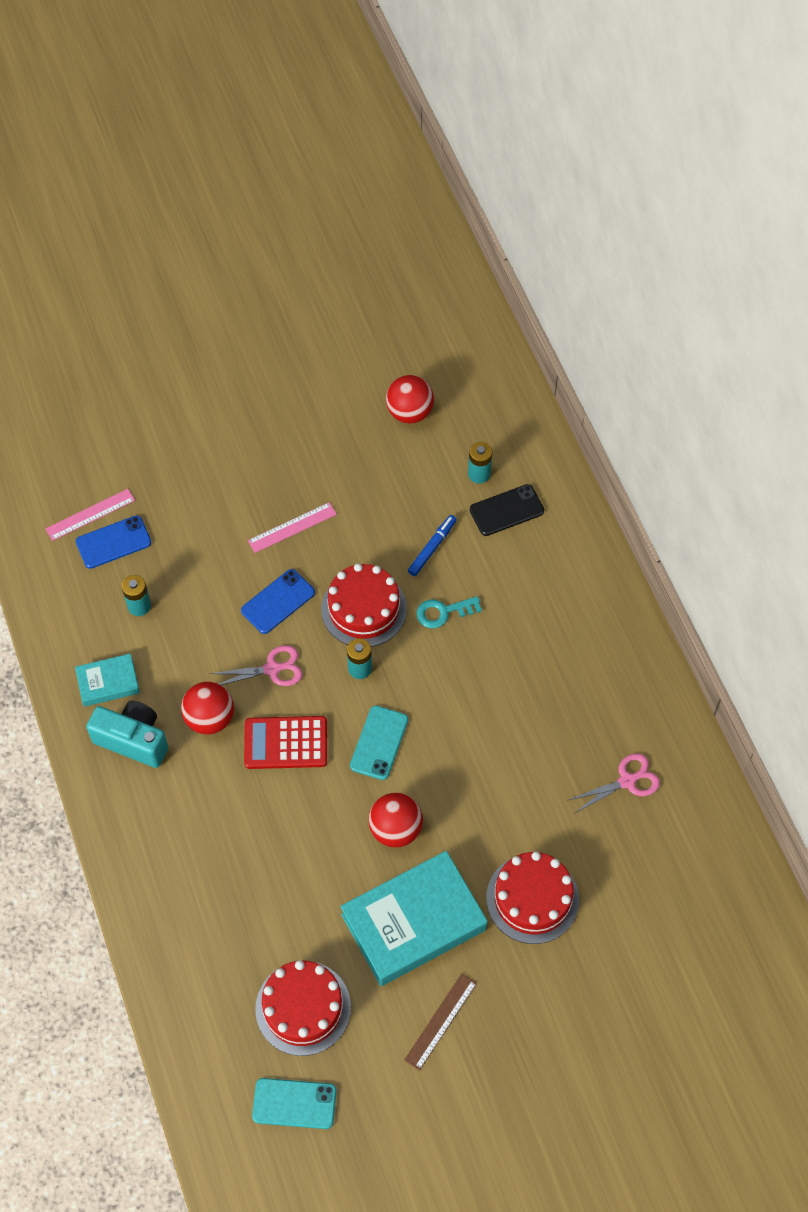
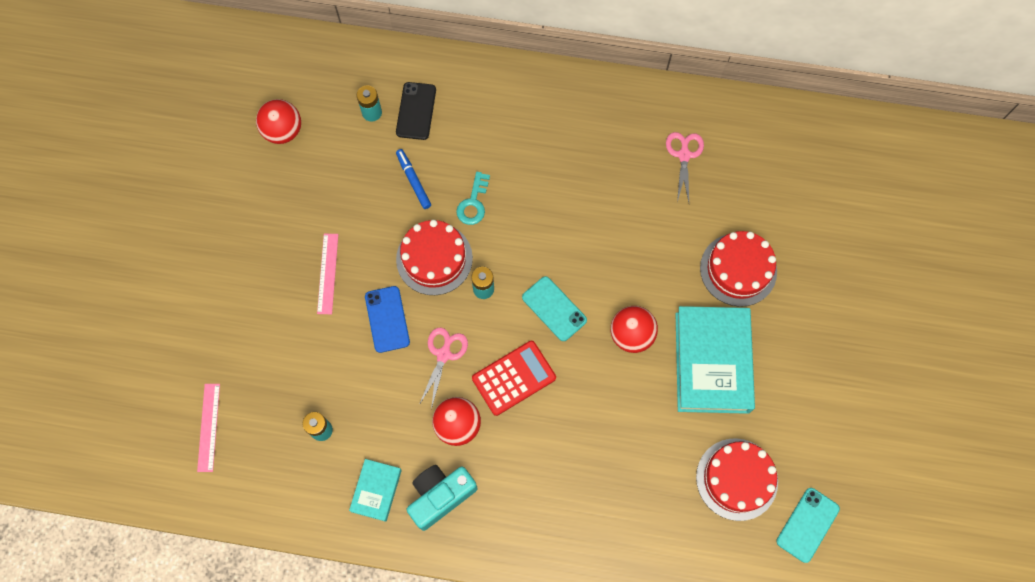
camera: 60 degrees left, 10 degrees up
(113, 542) = (248, 421): blue phone -> none
(286, 743) = (513, 378): red calculator -> red calculator turned 150 degrees counterclockwise
(441, 1021) = (797, 385): brown ruler -> none

